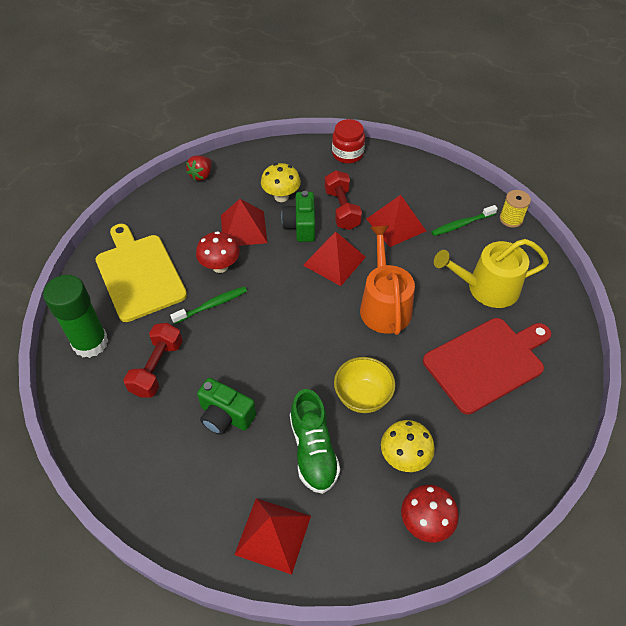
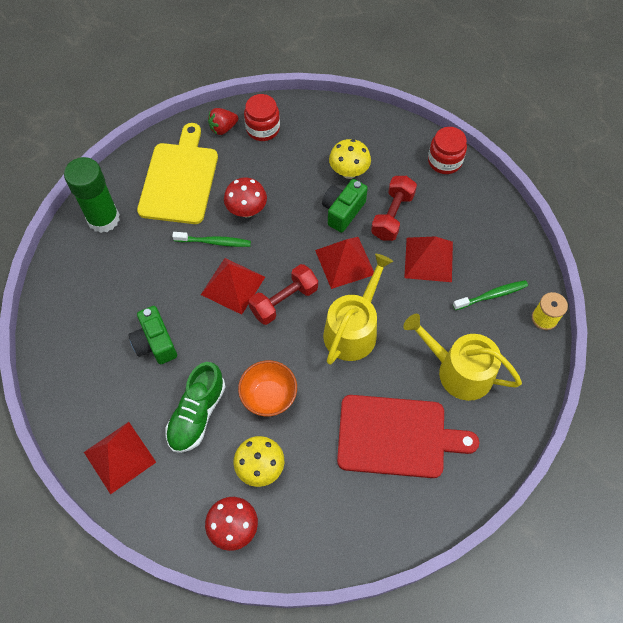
camera: 35 degrees right, 10 degrees up
(157, 368) = (135, 271): red dumbbell -> red dumbbell (284, 301)
(182, 200) = (263, 129): none -> red jar
(201, 175) = (297, 112): red strawberry -> red strawberry (223, 128)
(243, 228) = (292, 185): red pyramid -> red pyramid (233, 285)
(362, 397) = (269, 397): yellow bowl -> orange bowl
(384, 305) = (353, 329): orange watering can -> yellow watering can
(462, 224) = (491, 295): green toothbrush -> green toothbrush turned 150 degrees clockwise

